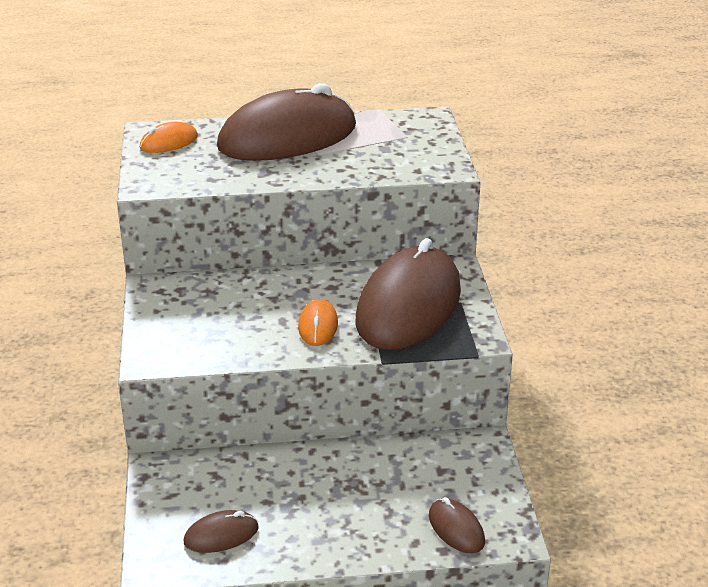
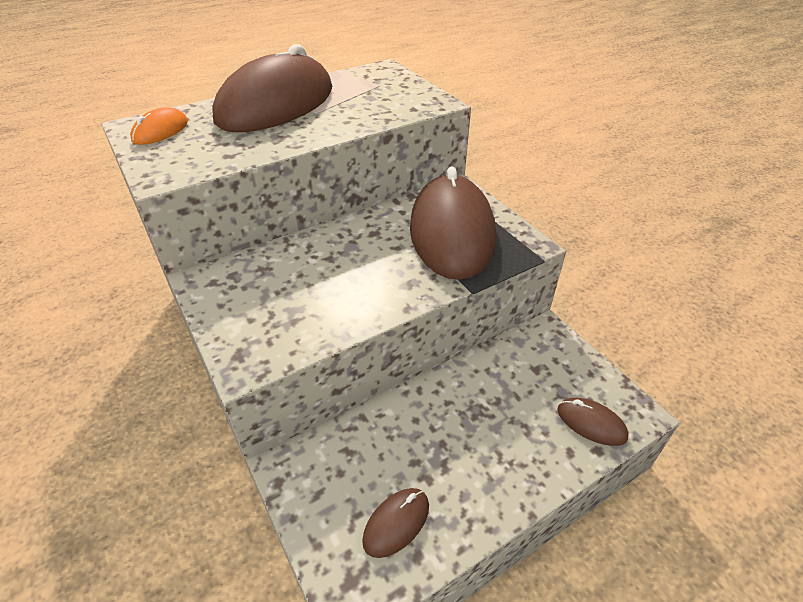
camera: 25 degrees left, 10 degrees up
(318, 326) = (389, 274): orange mouse -> none

